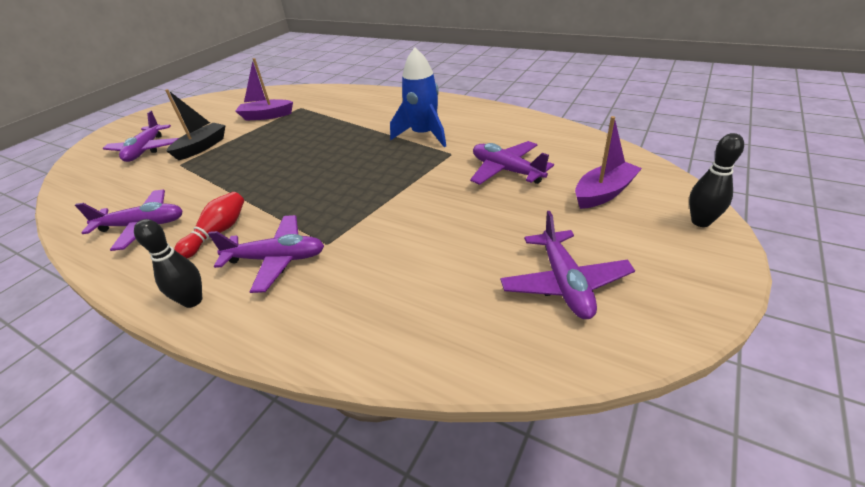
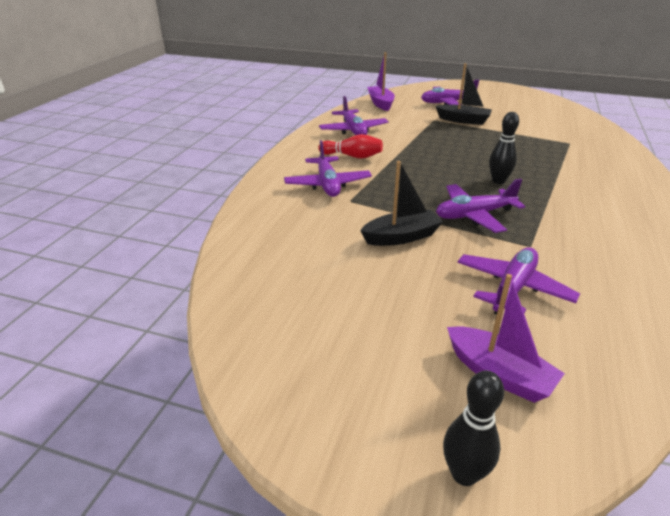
camera: 75 degrees right, 5 degrees down
(193, 301) = (283, 166): black bowling pin -> black bowling pin (498, 181)
(266, 116) = (537, 132): purple boat -> purple boat (380, 103)
(416, 215) = (401, 237): none -> black boat
(424, 135) = (562, 222): blue rocket -> none
(564, 283) = (319, 333): purple plane -> purple plane (474, 215)

